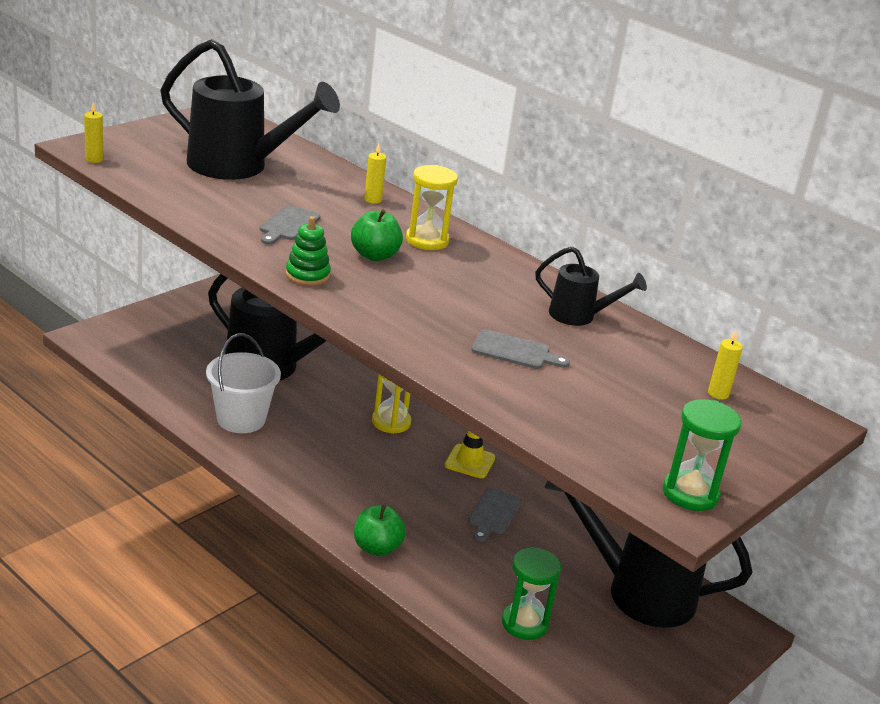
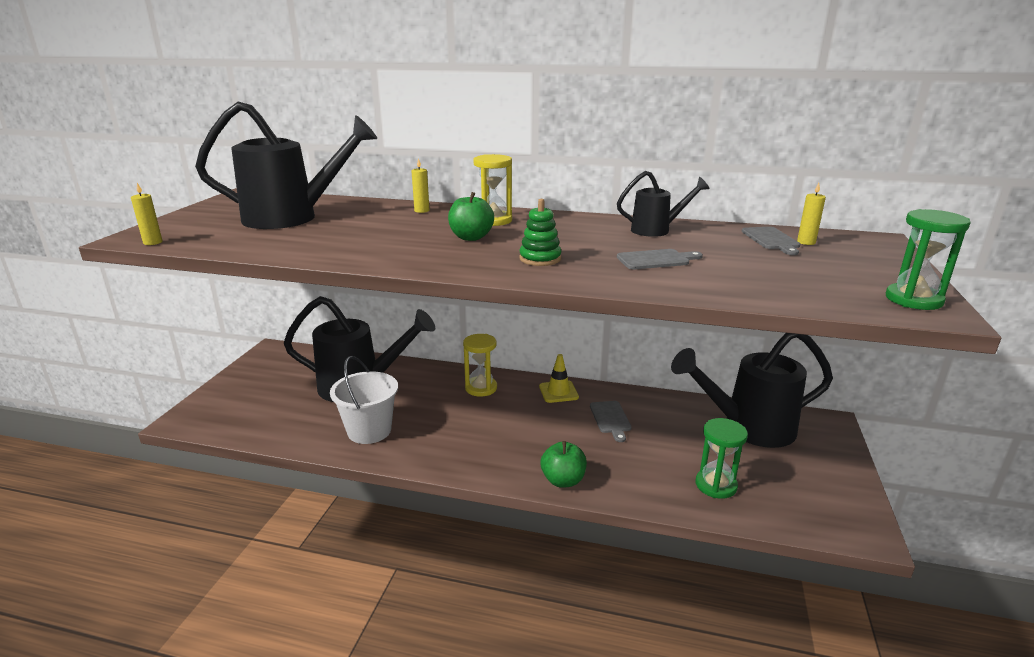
camera: 25 degrees left, 5 degrees down
(288, 225) = (379, 238): grey cutting board -> grey cutting board (771, 240)
(307, 275) = (439, 262): green stacking toy -> green stacking toy (540, 259)

